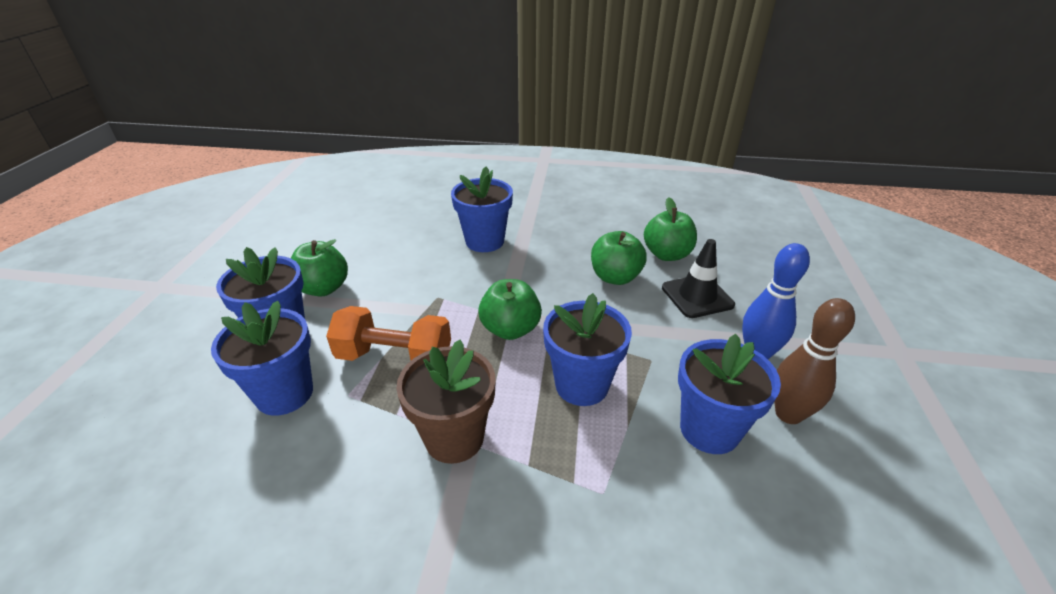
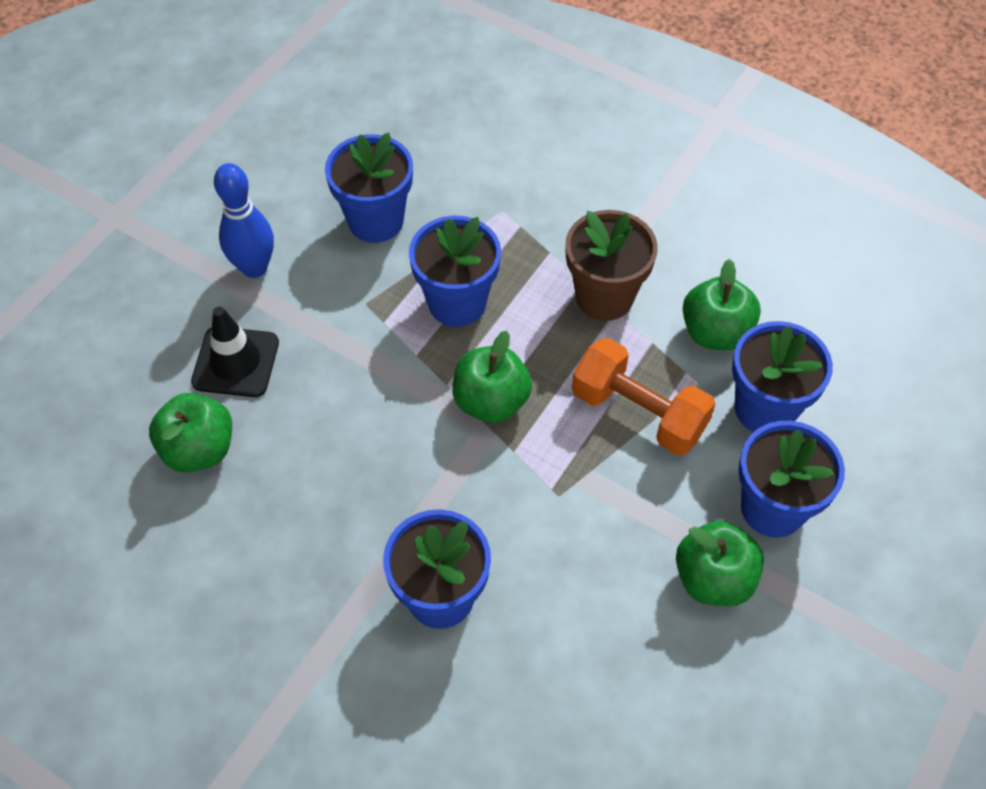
camera: 155 degrees left, 20 degrees up
(615, 277) = (306, 435): green apple -> green apple (715, 332)
(788, 414) = (294, 207): brown bowling pin -> none

